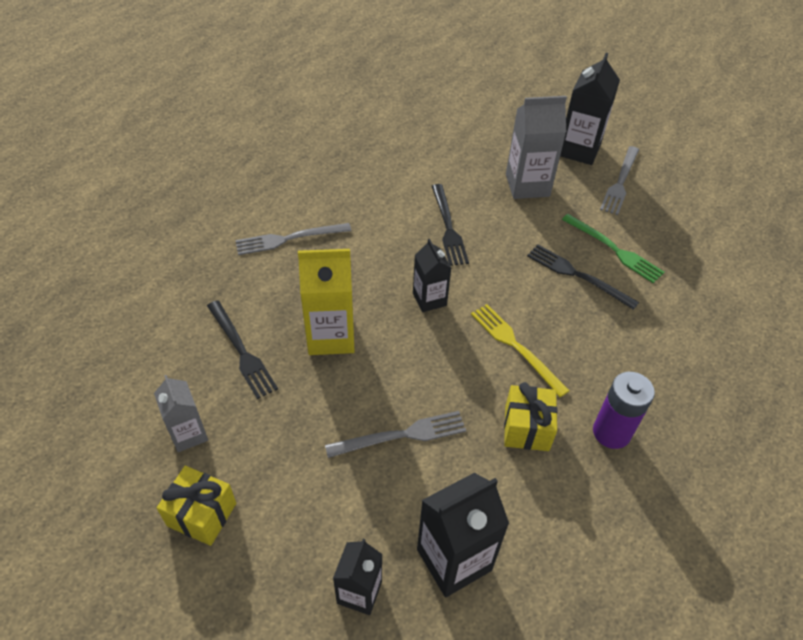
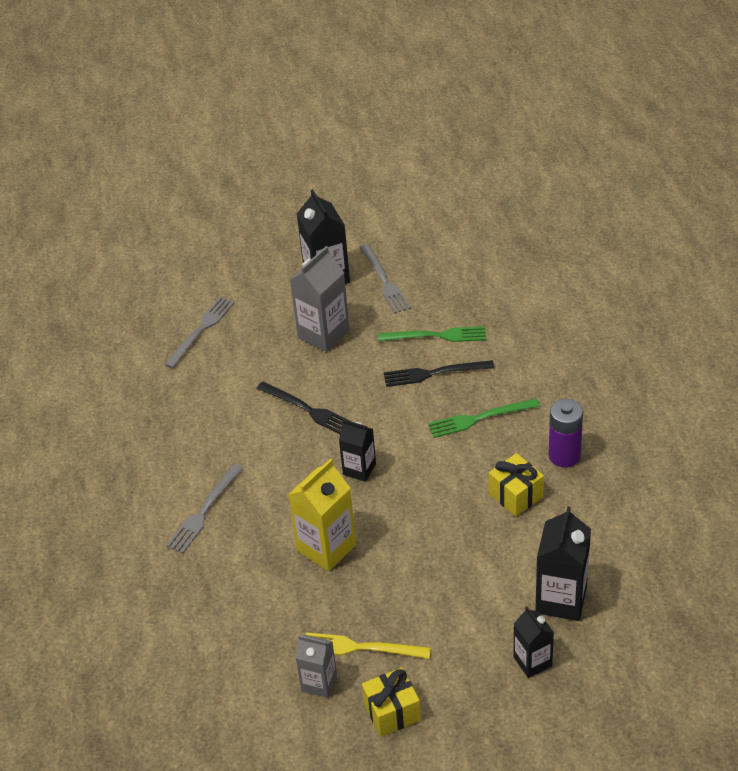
camera: 40 degrees left, 5 degrees down
(241, 351) = (280, 608): black fork -> none
(401, 435) = (450, 564): grey fork -> grey fork (201, 330)
(516, 346) = (451, 452): yellow fork -> yellow fork (361, 647)
(573, 339) = (479, 418): none -> green fork

